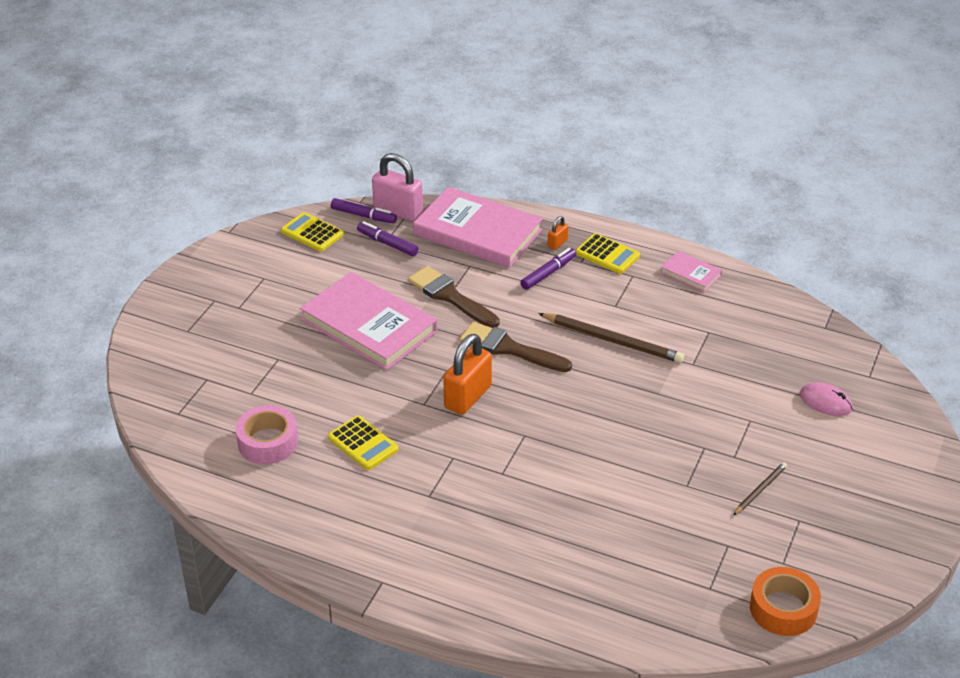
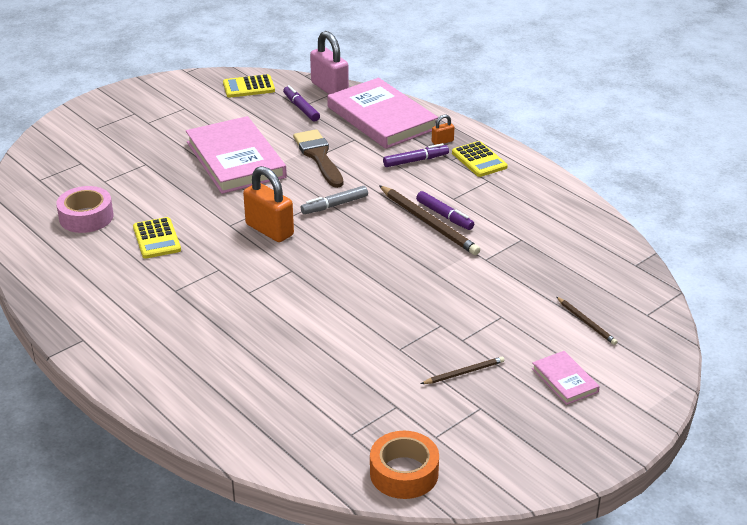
camera: 25 degrees right, 5 degrees down
(312, 233) = (249, 87): yellow calculator -> yellow calculator turned 75 degrees counterclockwise
(364, 216) = (299, 85): purple marker -> purple marker (444, 216)
(468, 397) = (269, 230): orange padlock -> orange padlock turned 75 degrees clockwise
(509, 348) = (334, 205): brown brush -> grey marker
(691, 273) = (542, 192): pink book -> pink book (565, 380)
(825, 402) = (586, 322): pink mouse -> brown pencil

